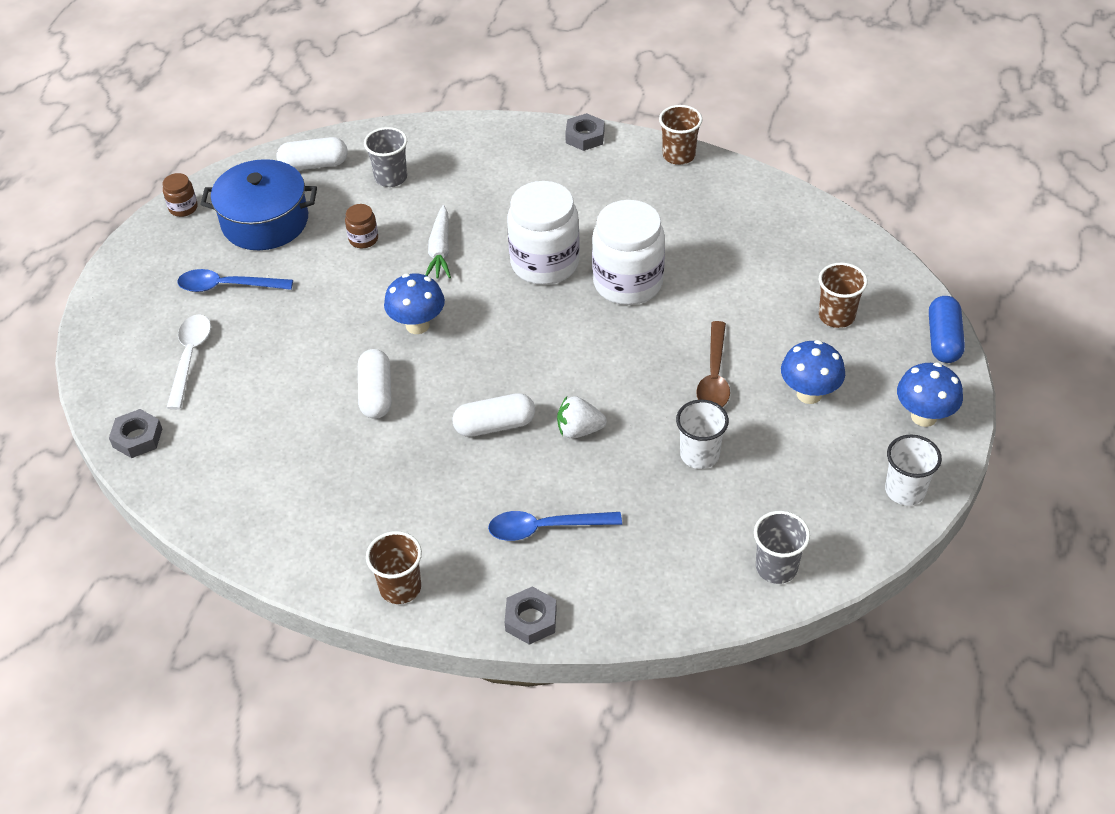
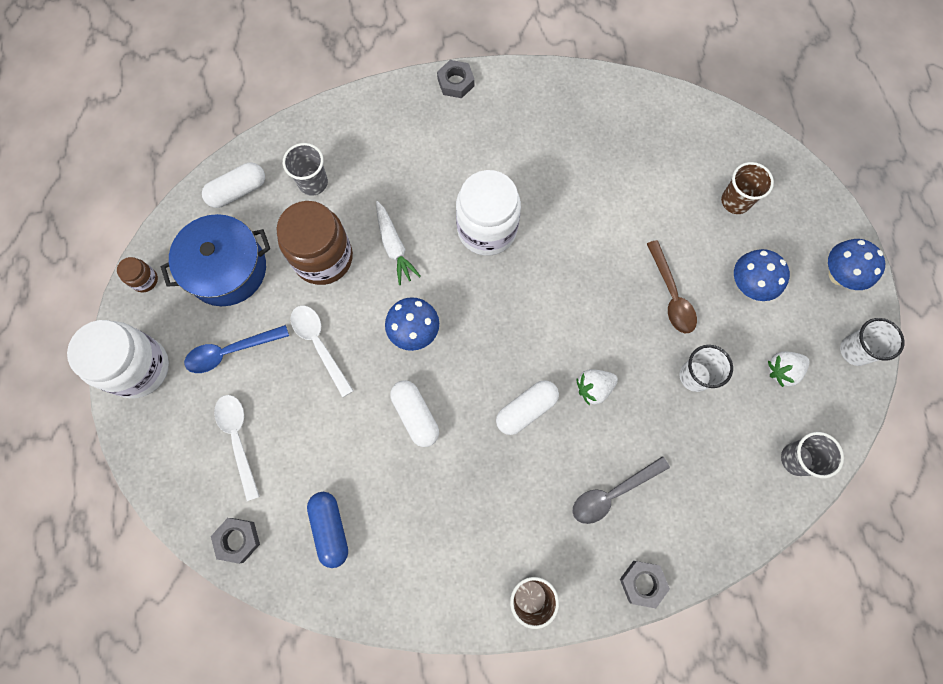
camera: 25 degrees left, 25 degrees up
(316, 307) = (319, 345): none -> white spoon
(363, 239) = (323, 258): brown jar -> brown jar, size x2.26
(545, 528) = (612, 493): blue spoon -> grey spoon
(628, 283) = (562, 225): white jar -> white jar (139, 368)
(679, 155) = (541, 77): brown cup -> none
(806, 482) = (782, 370): none -> white strawberry
(943, 339) = (822, 195): blue capsule -> blue capsule (330, 529)

